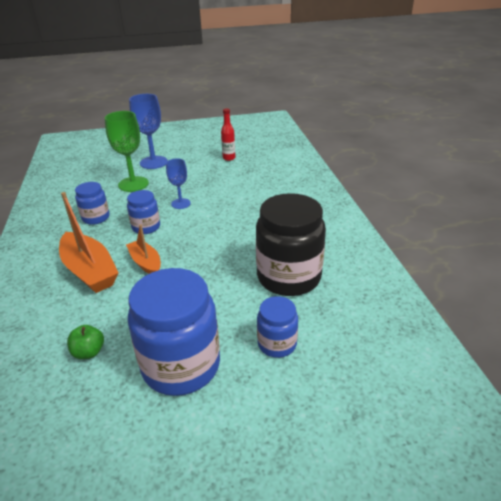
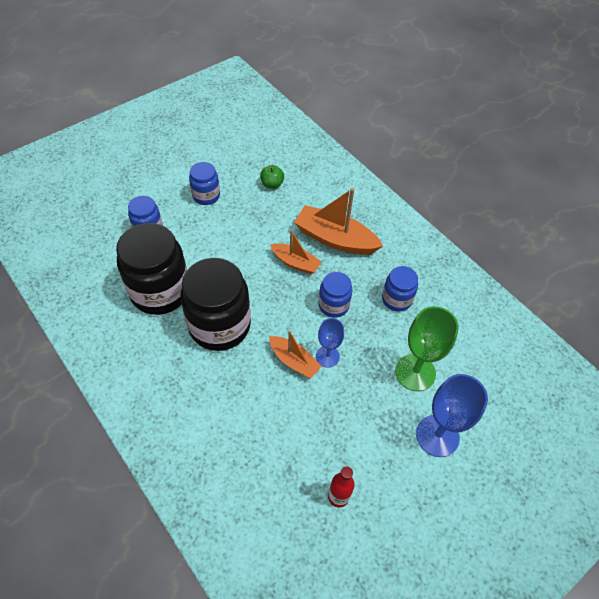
camera: 150 degrees right, 20 degrees up
(181, 365) = (206, 196): blue jar -> blue jar, size x0.52
(206, 207) = (294, 361): none -> orange boat
(247, 239) = (220, 325): none -> black jar

